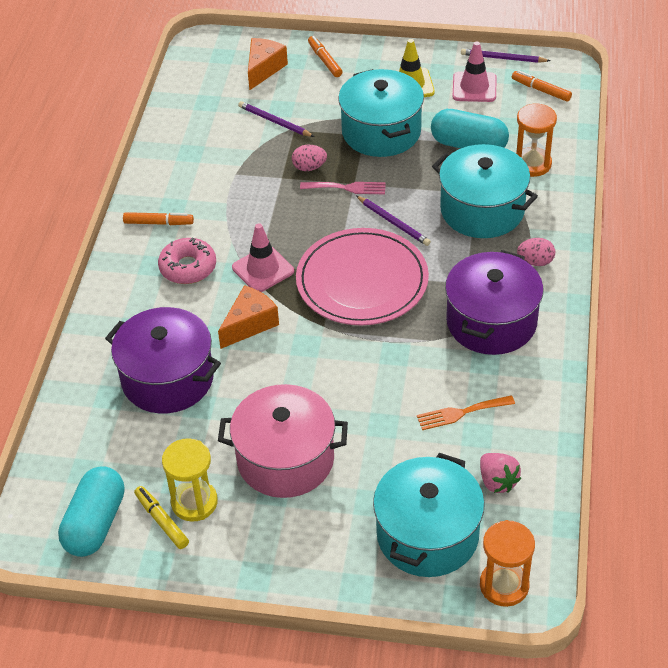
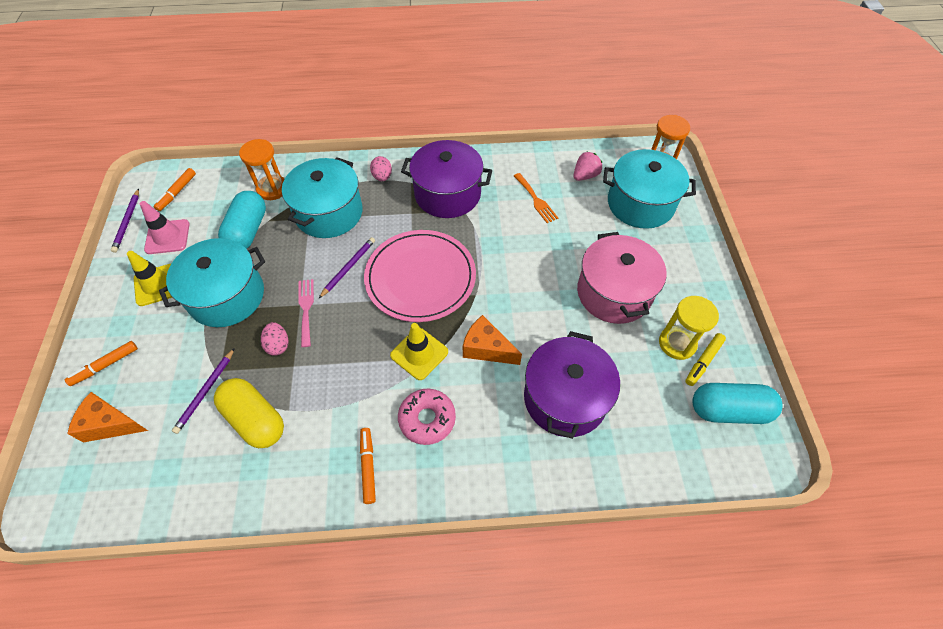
camera: 105 degrees left, 10 degrees up
(234, 153) = (255, 419): none -> yellow capsule
(263, 269) = (419, 353): pink traffic cone -> yellow traffic cone

